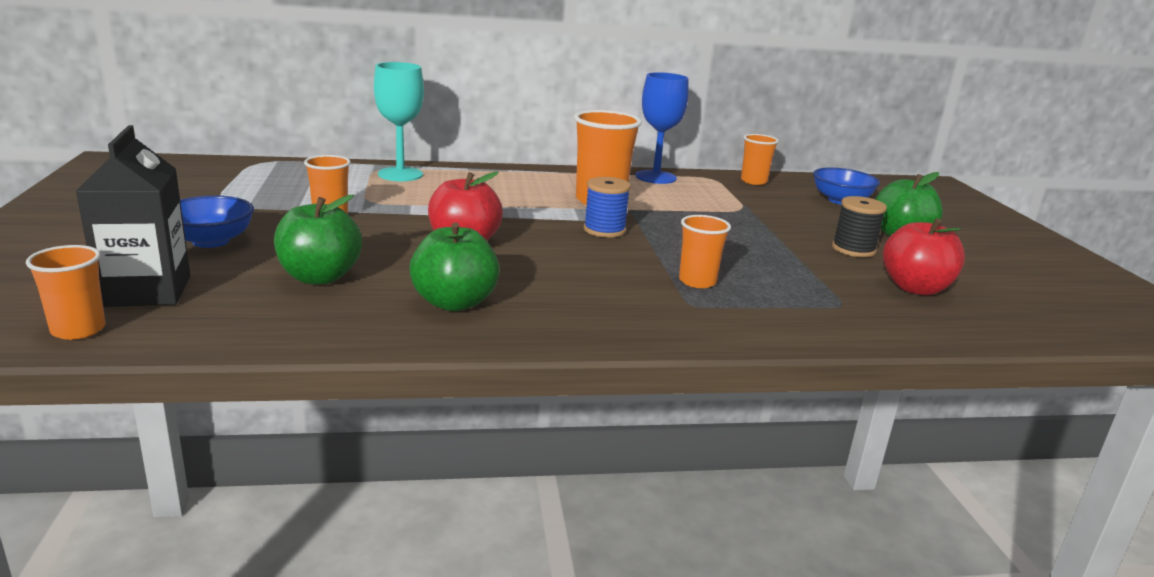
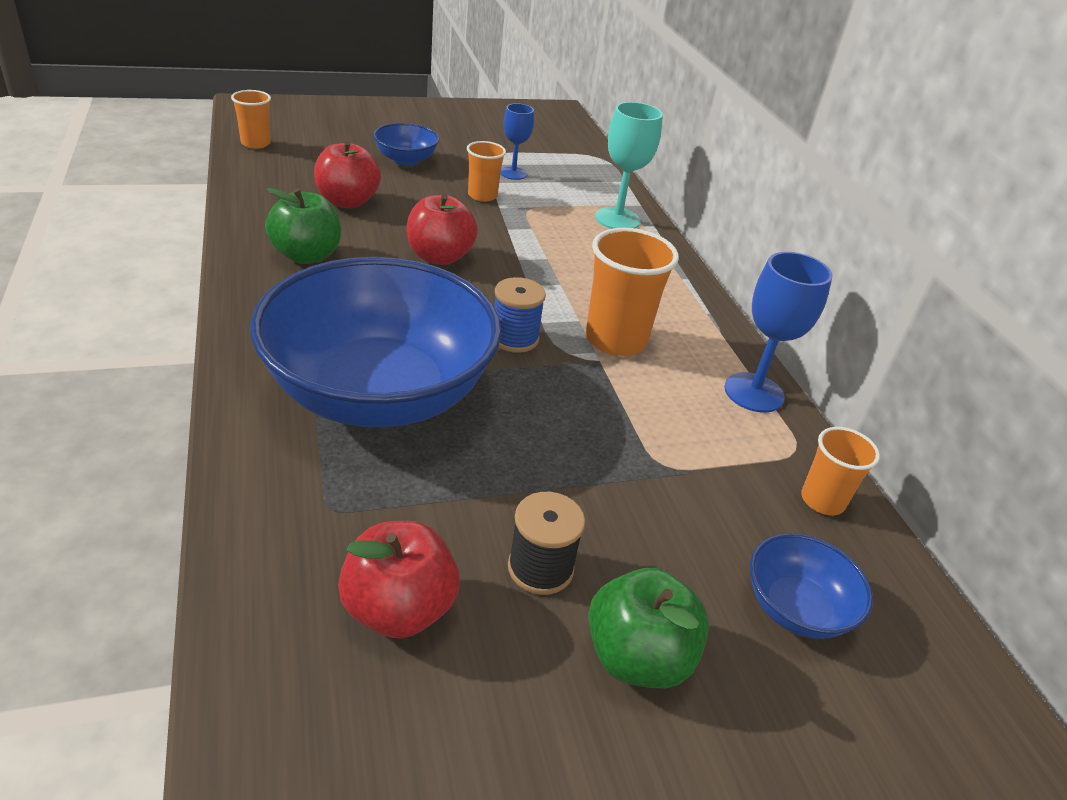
camera: 80 degrees right, 15 degrees up
(146, 291) = (313, 152): black carton -> none
(280, 198) = (513, 173): none -> blue goblet
(319, 277) = (347, 202): green apple -> red apple
(697, 281) = (379, 393): orange cup -> blue bowl

